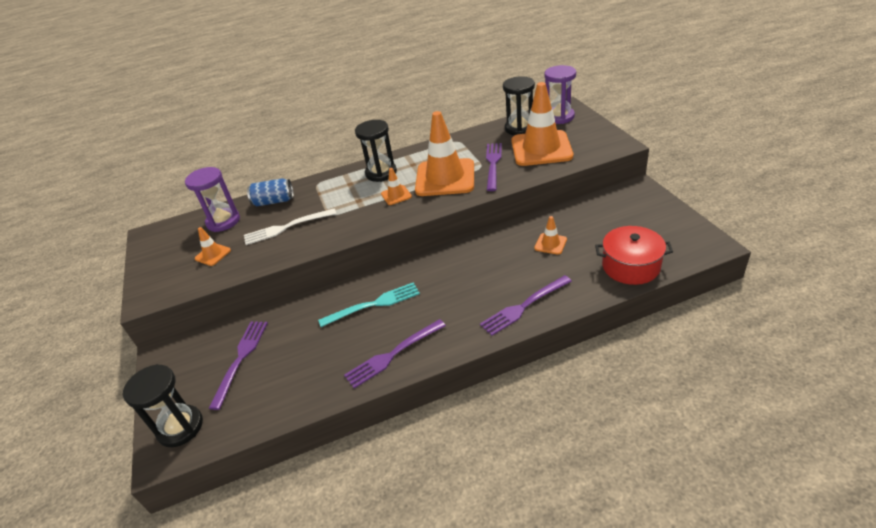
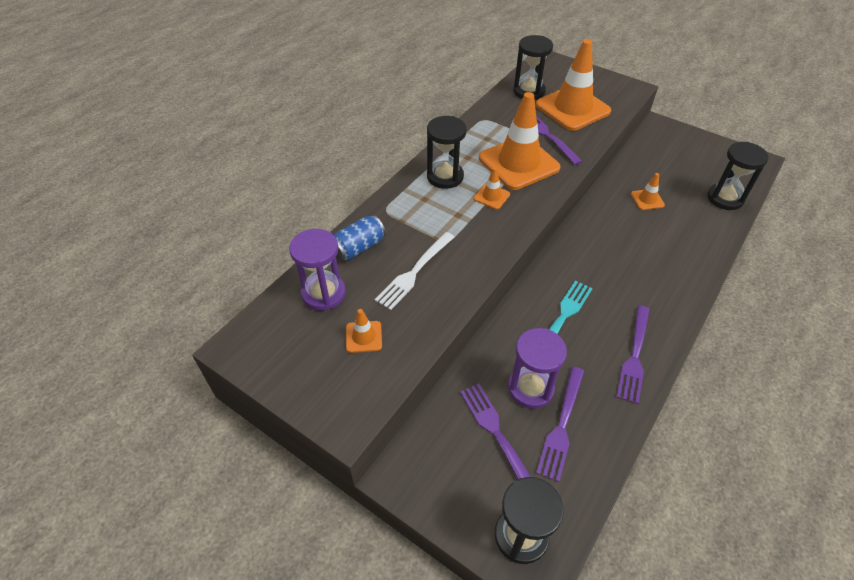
camera: 40 degrees left, 10 degrees up
(524, 307) = (688, 265): purple fork -> purple fork (562, 426)
(559, 117) = (551, 71): purple hourglass -> purple hourglass (530, 388)
(631, 266) = (725, 198): red pot -> black hourglass

